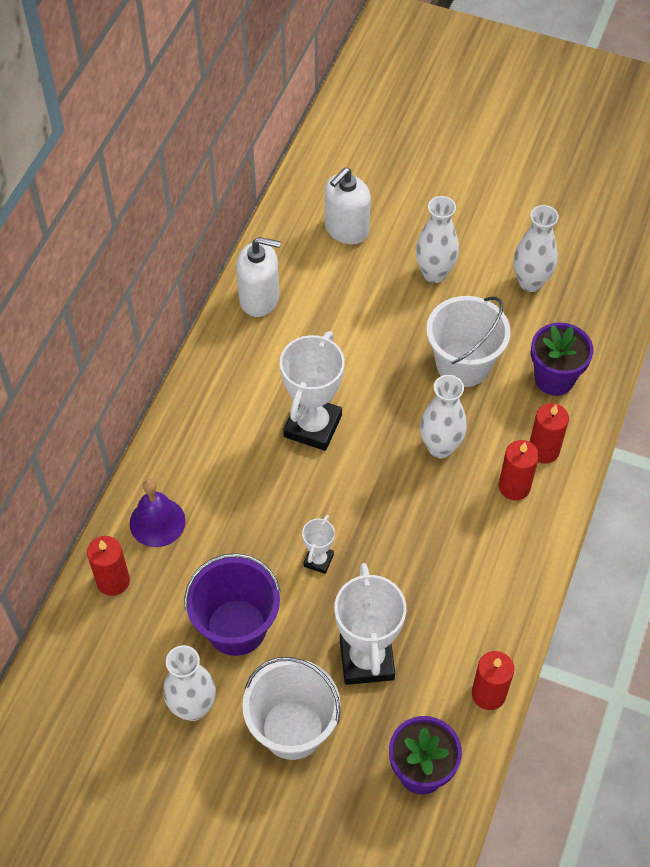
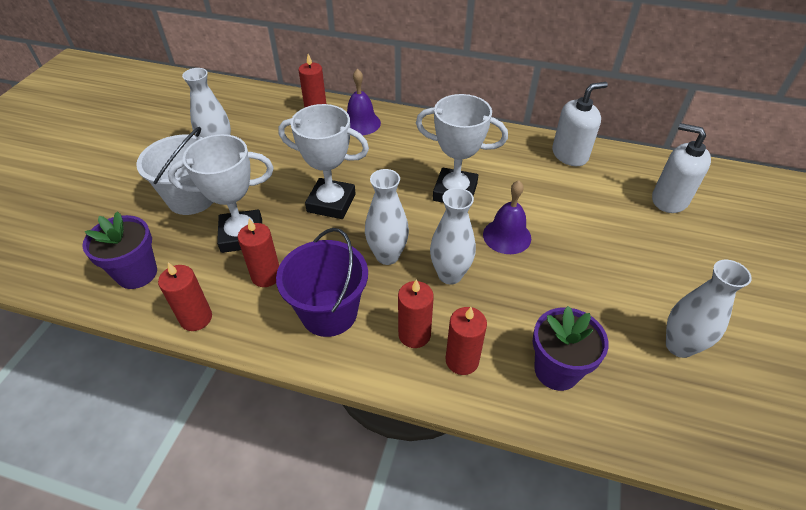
camera: 85 degrees right, 10 degrees down
(236, 627) = (277, 165): purple bucket -> purple bucket (329, 313)
(259, 298) = (570, 155): white soap dispenser -> white soap dispenser turned 120 degrees counterclockwise
(318, 560) = (331, 203): white trophy -> white trophy, size x2.02
(388, 387) = (507, 236): none -> purple bell
(432, 627) = (266, 276): none -> red candle
(434, 273) = (650, 263): white vase -> white vase (387, 256)
(463, 364) = (549, 289): white bucket -> none

